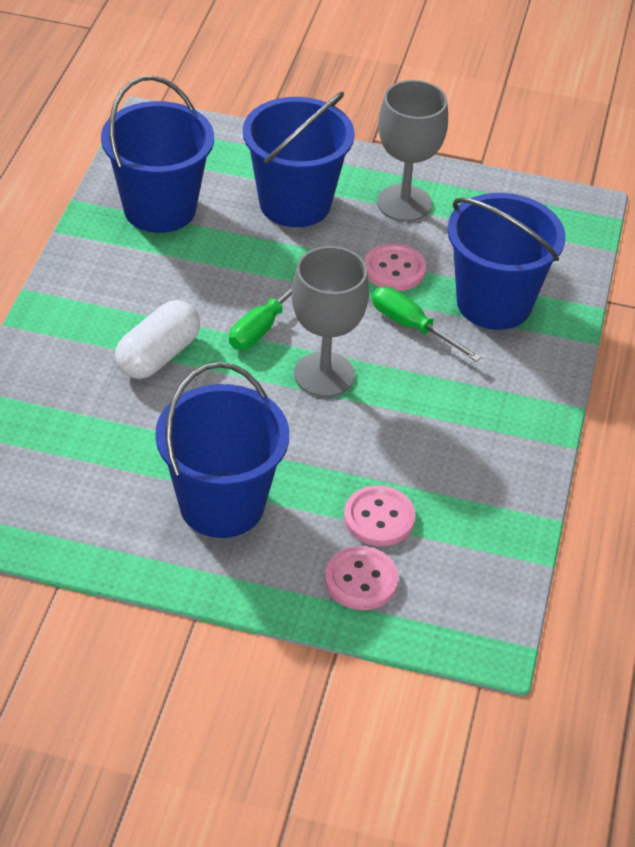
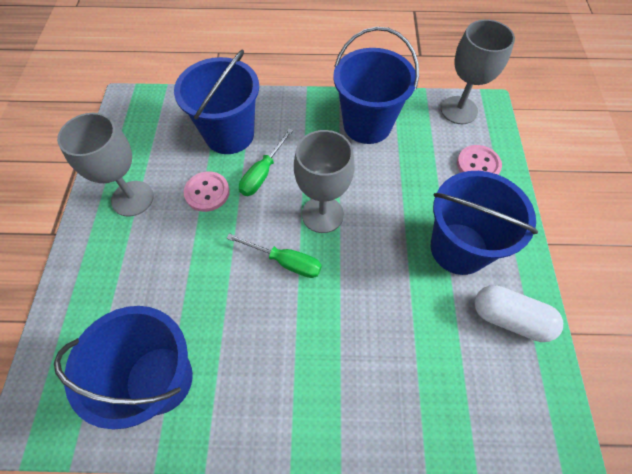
camera: 100 degrees left, 15 degrees up
(158, 355) = (338, 328): white capsule -> white capsule (509, 318)
(295, 203) = (140, 271): blue bucket -> blue bucket (367, 125)
(379, 518) = (429, 164): pink button -> none
(487, 595) = (459, 110): none -> grey goblet

